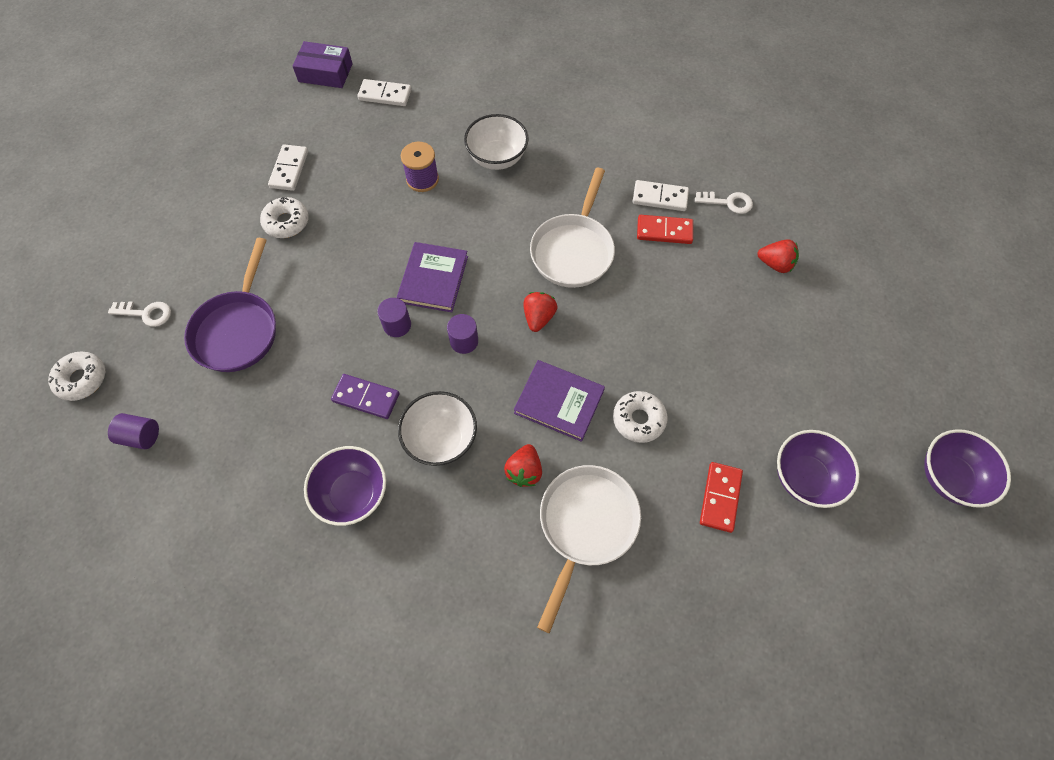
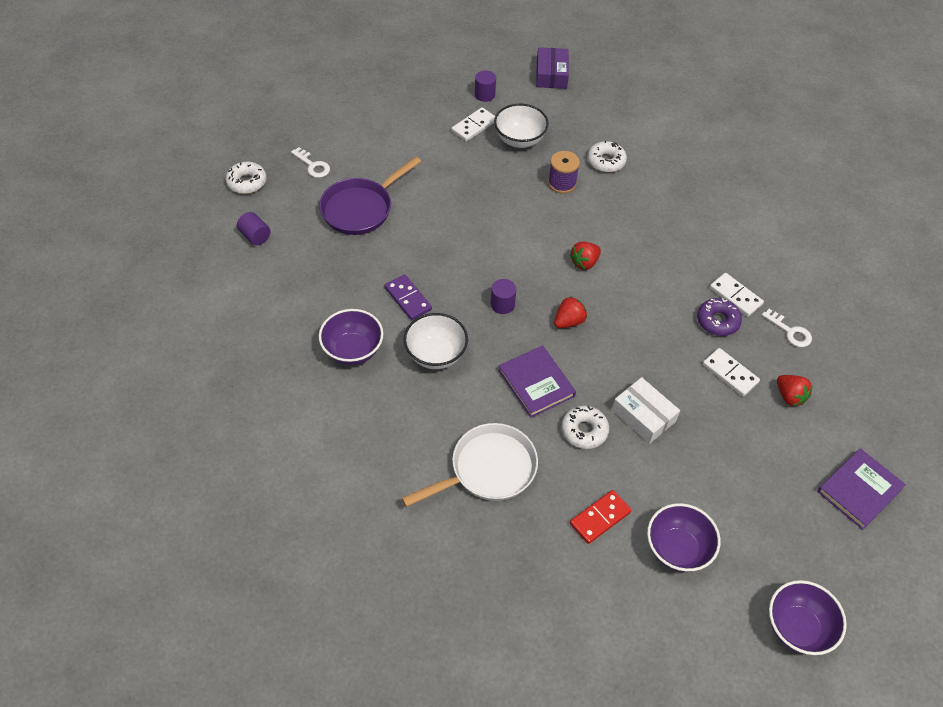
camera: 35 degrees right, 10 degrees down
(286, 222) = (444, 159): white donut -> white donut (606, 161)
(325, 72) = (551, 74): purple box -> purple box turned 45 degrees clockwise
(385, 95) = (582, 112): white domino -> white domino (730, 373)
(397, 325) = (465, 267): purple cylinder -> purple cylinder (484, 95)
(433, 279) = (514, 253): purple book -> purple book (859, 490)
(497, 158) = (630, 199): white bowl -> white bowl (519, 140)
(524, 471) = (475, 409): red strawberry -> red strawberry (584, 263)
(573, 250) = (633, 293): white pan -> none
(664, 231) = (717, 321): red domino -> purple donut
(676, 367) = (643, 416): none -> white box

